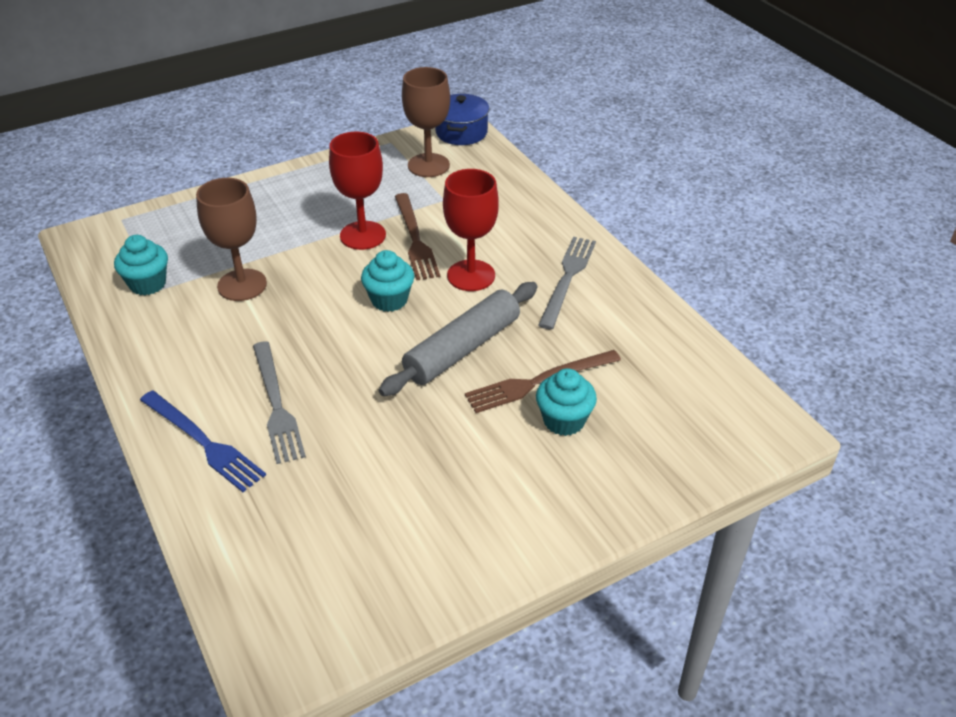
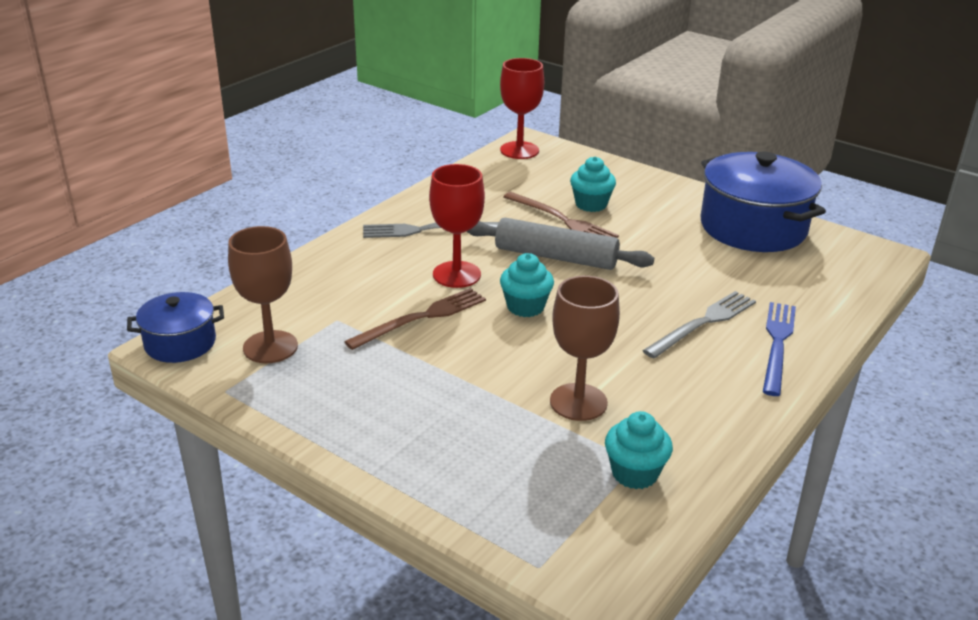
camera: 115 degrees left, 10 degrees down
(363, 235) = (437, 351): red goblet -> red goblet (519, 150)
(424, 554) = (753, 227): none -> blue pot

